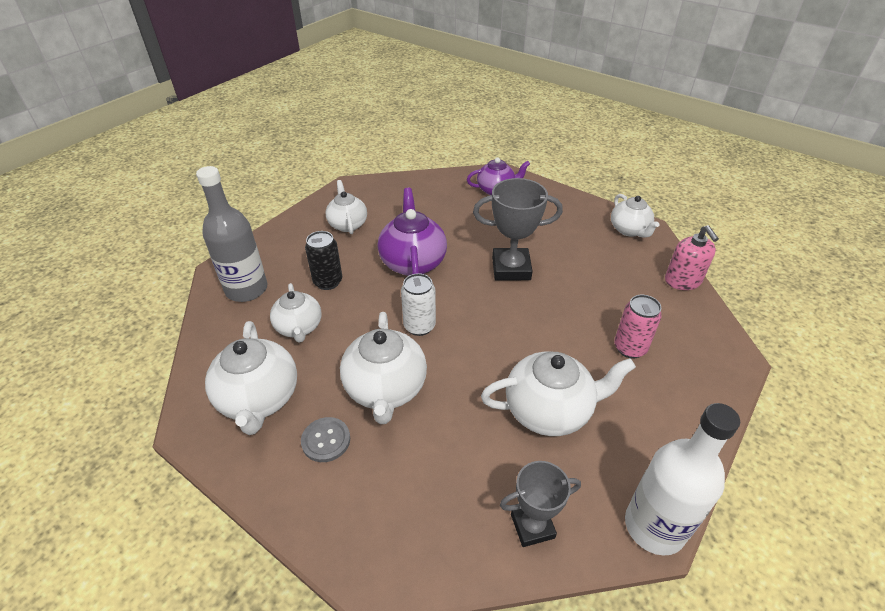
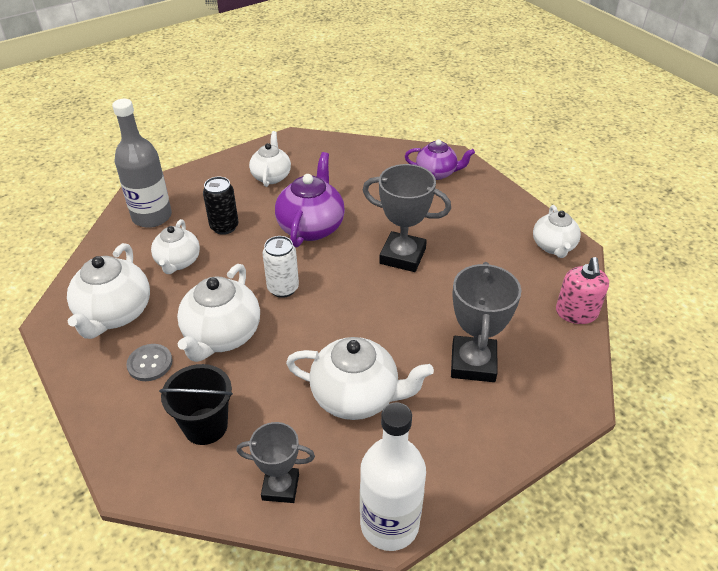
camera: 20 degrees right, 0 degrees up
(421, 488) = (205, 426): none -> black bucket
(630, 348) = (473, 363): pink can -> grey trophy

